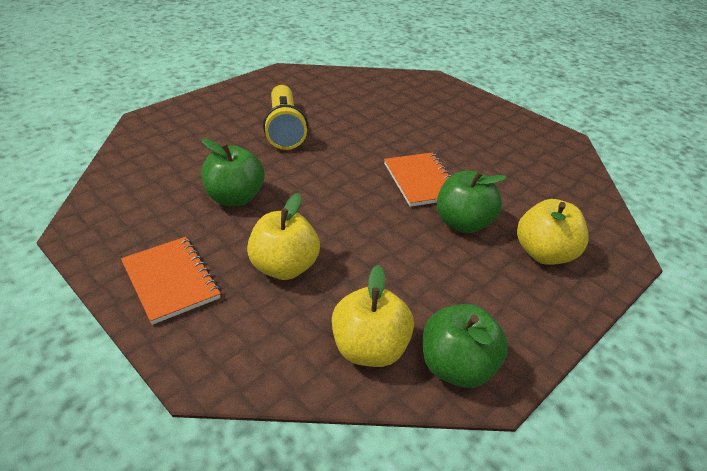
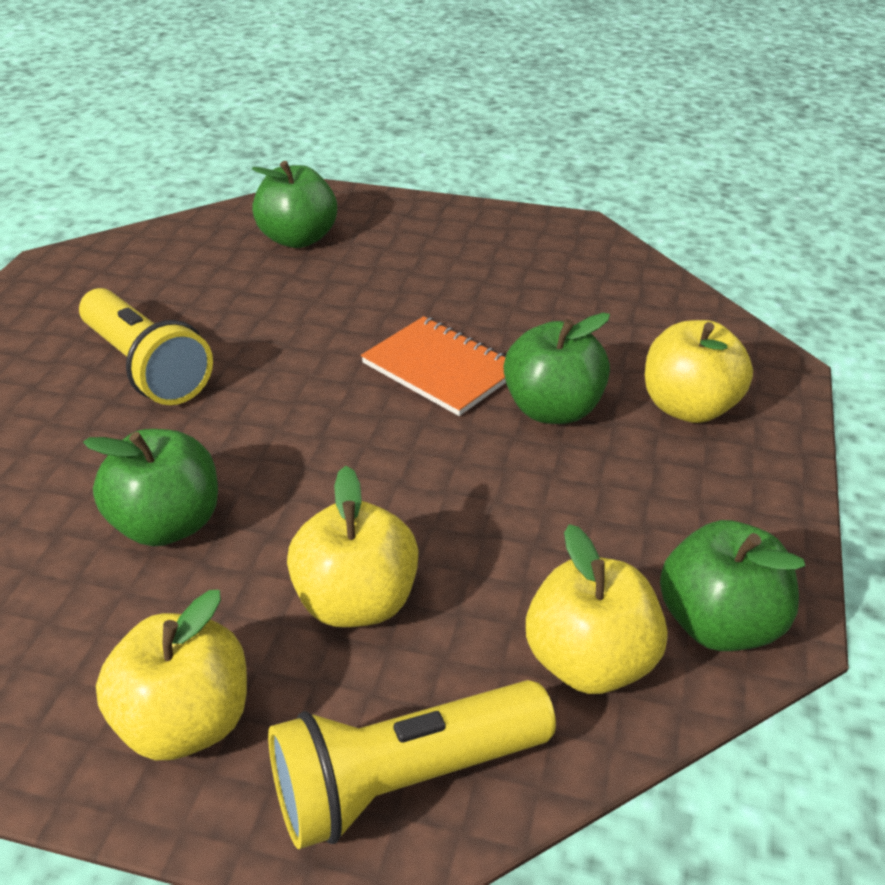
camera: 30 degrees left, 0 degrees up
(171, 281) = (185, 722): orange notebook -> yellow apple
(235, 353) = (404, 780): none -> yellow flashlight
(405, 96) = (298, 239): none -> green apple

